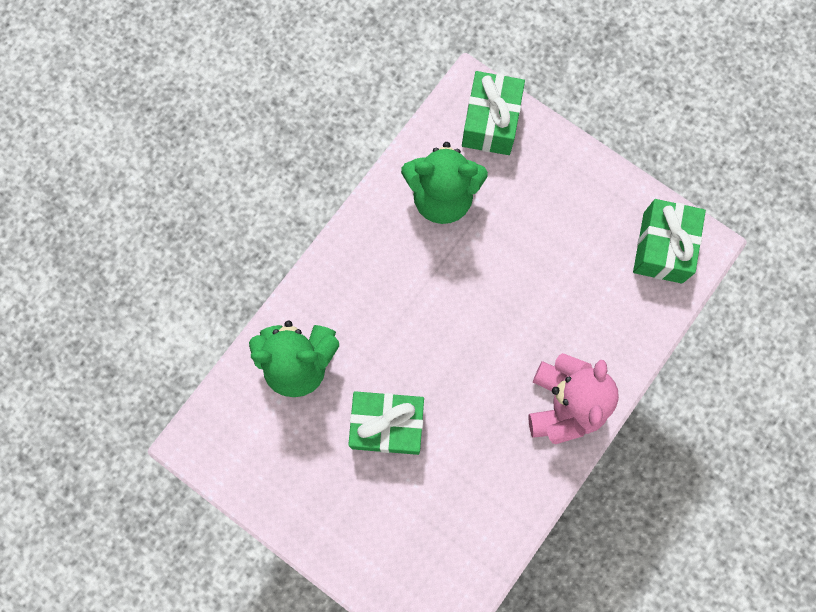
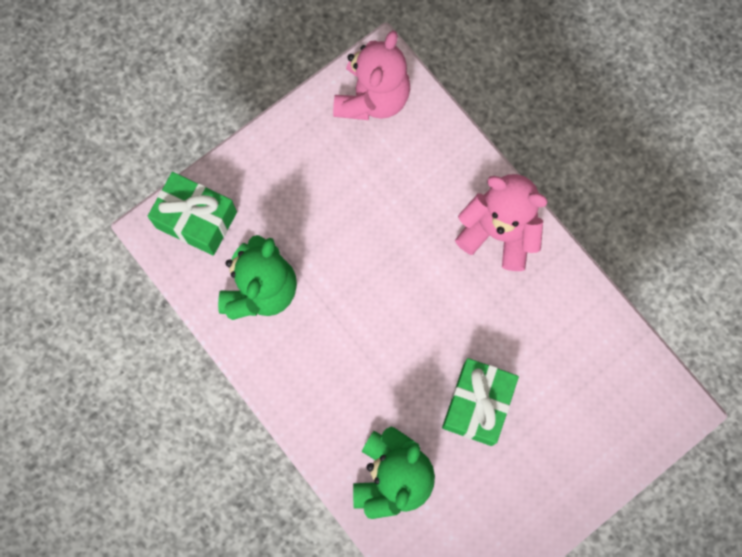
camera: 75 degrees left, 0 degrees up
(662, 247) = (372, 98): green gift -> pink teddy bear

